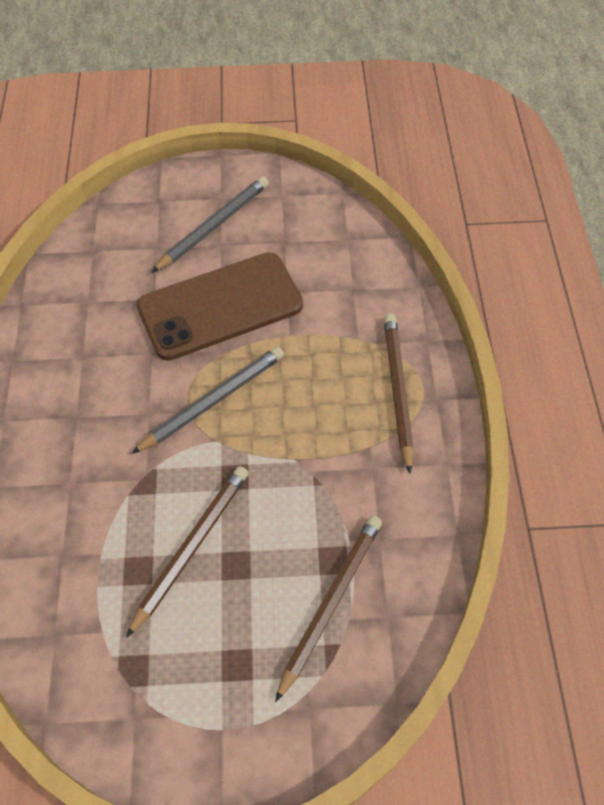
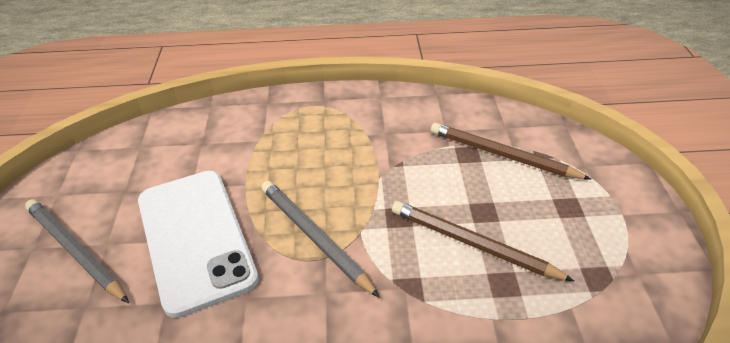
camera: 90 degrees left, 15 degrees down
(220, 306) = (195, 238): brown phone -> white phone
(397, 390) = (313, 118): brown pencil -> none

